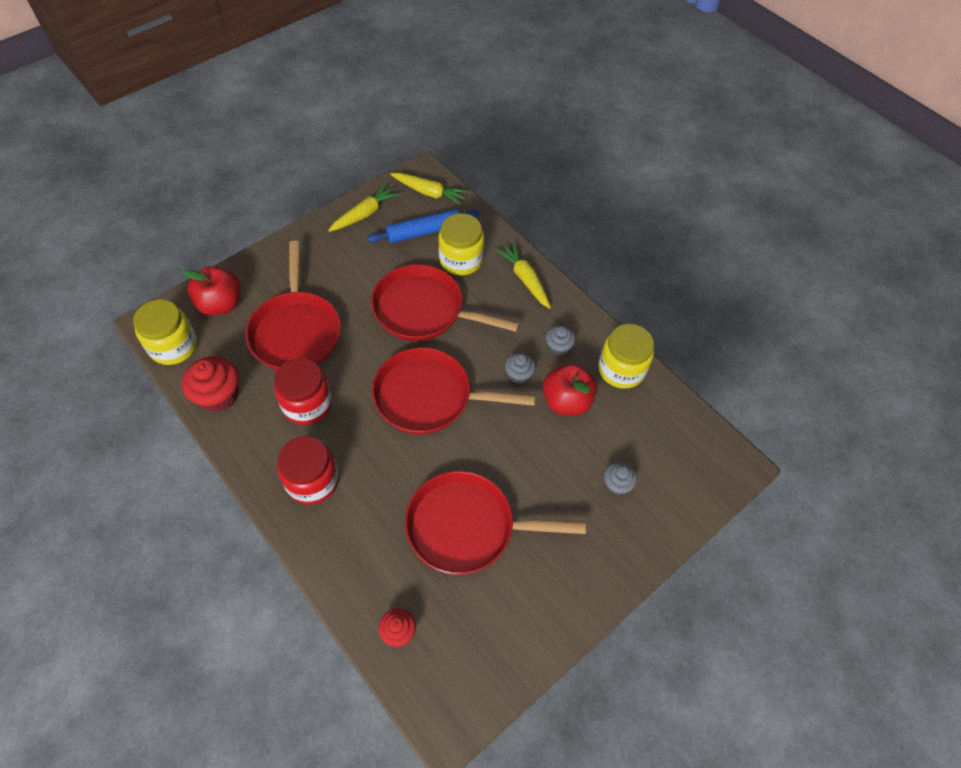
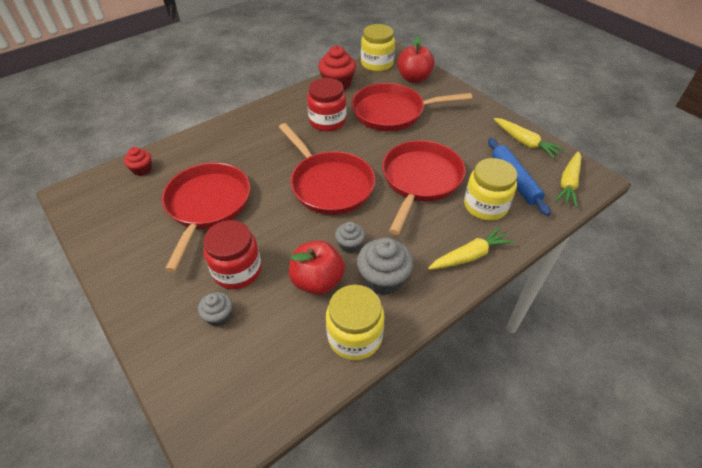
camera: 95 degrees right, 10 degrees down
(312, 481) = (265, 127): red jar -> red jar (237, 270)
(429, 397) = (329, 184): red pan -> red pan turned 135 degrees clockwise
(558, 347) = (383, 279): grey cupcake -> grey cupcake, size x1.73

